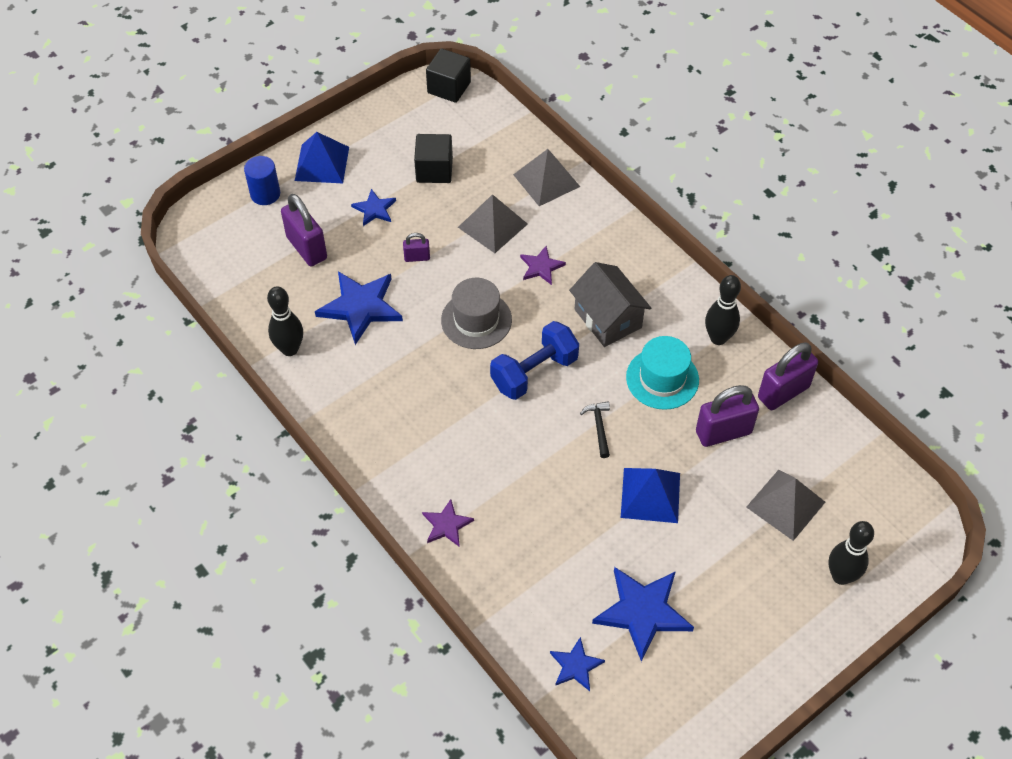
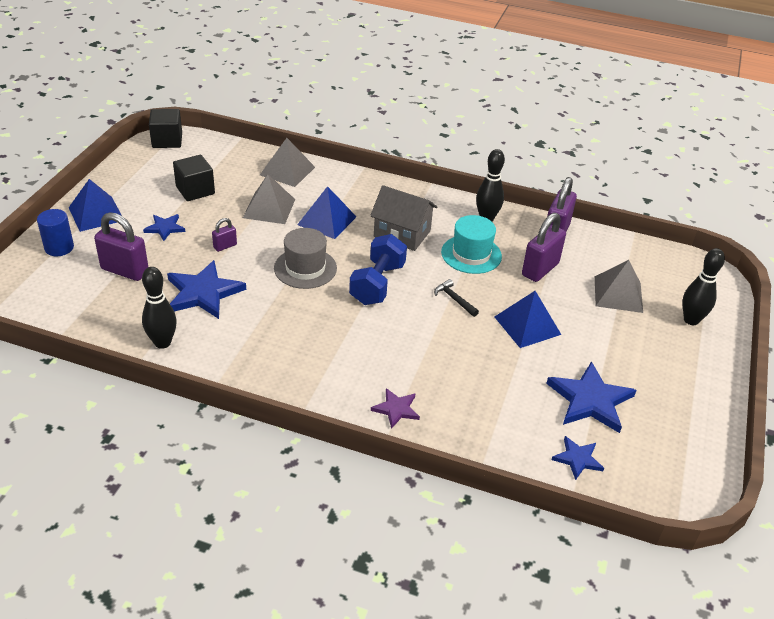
camera: 35 degrees left, 15 degrees down
(541, 267) = (327, 220): purple star -> blue pyramid

